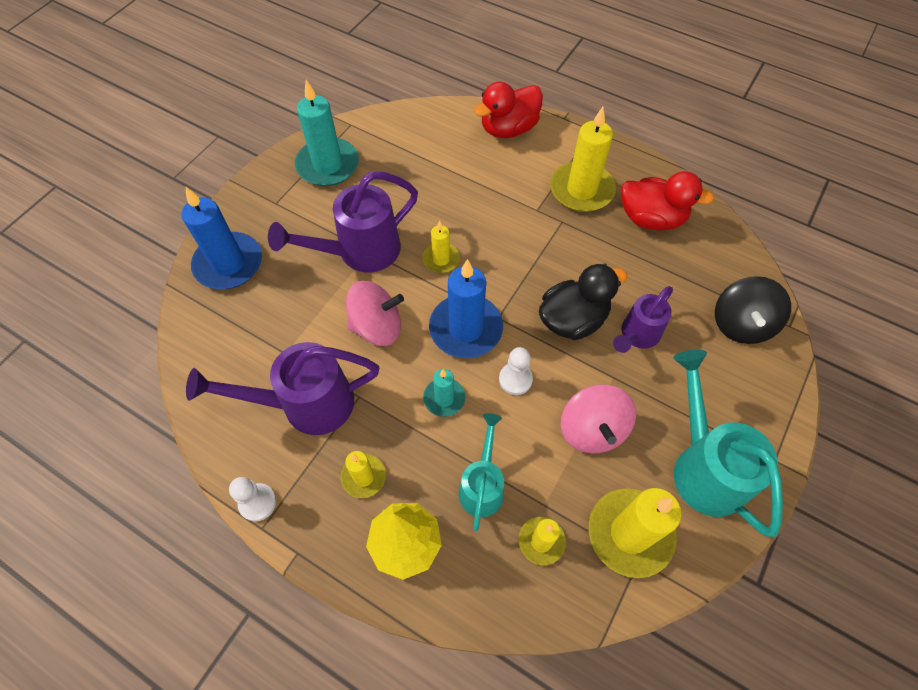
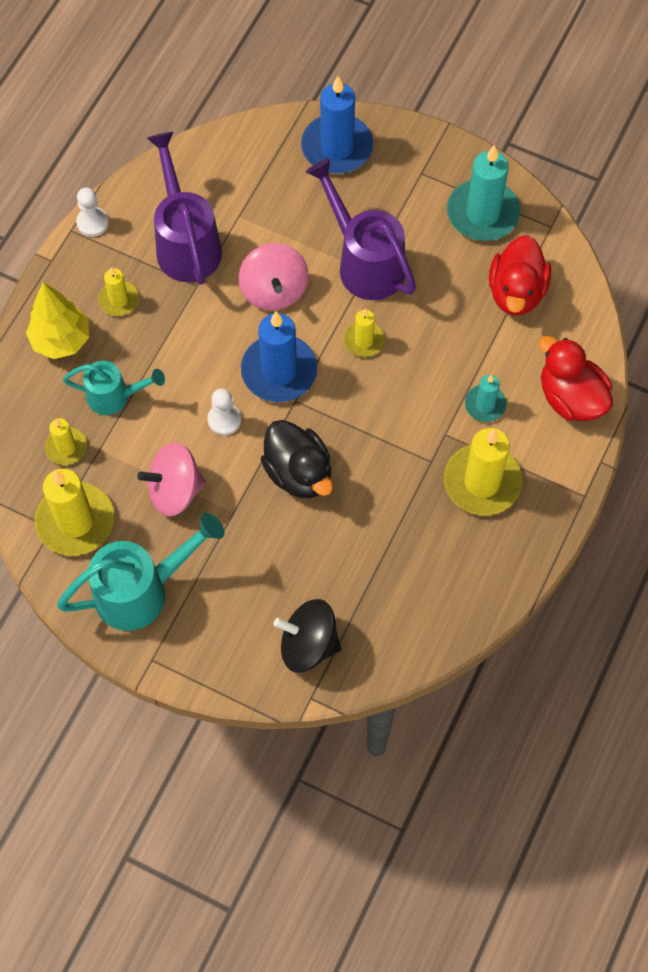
camera: 85 degrees right, 5 degrees up
(444, 398) = (199, 358): turquoise candle -> turquoise candle (485, 405)
(637, 335) = (285, 536): purple watering can -> none
(651, 219) = (447, 558): red duck -> red duck (516, 292)

